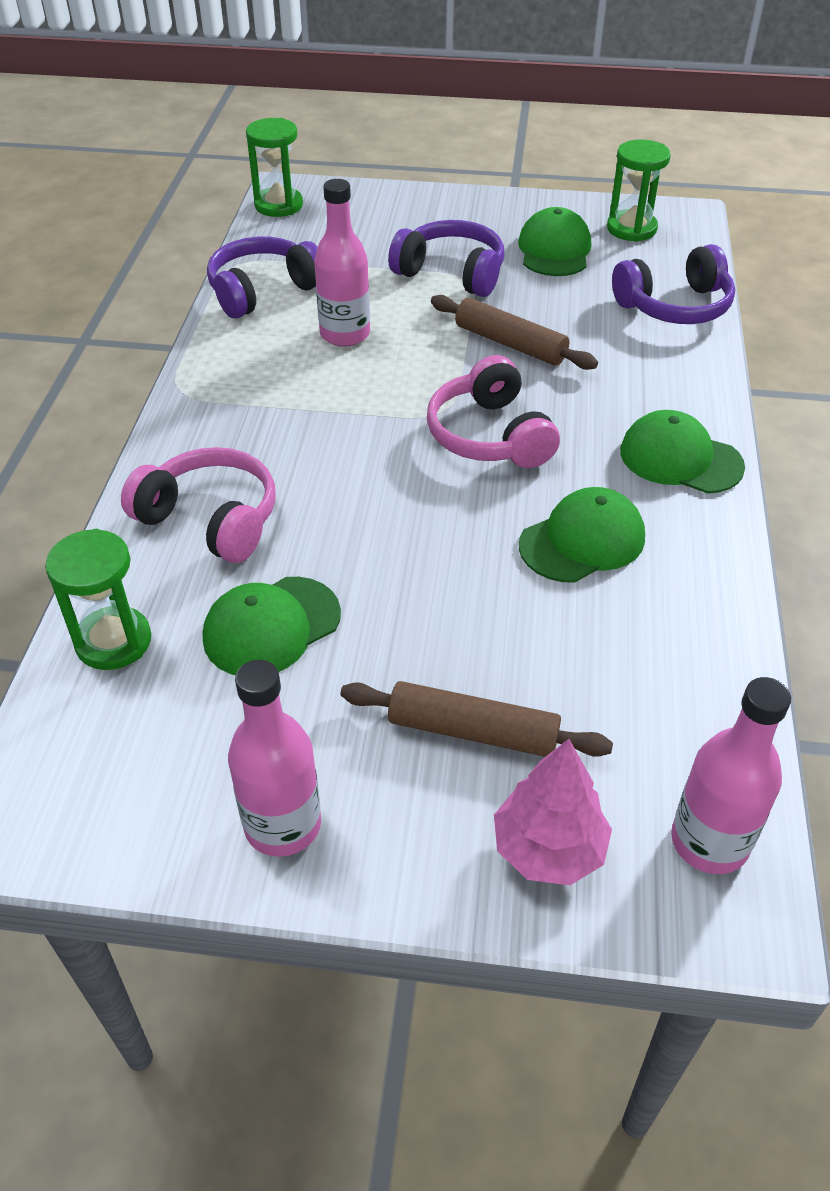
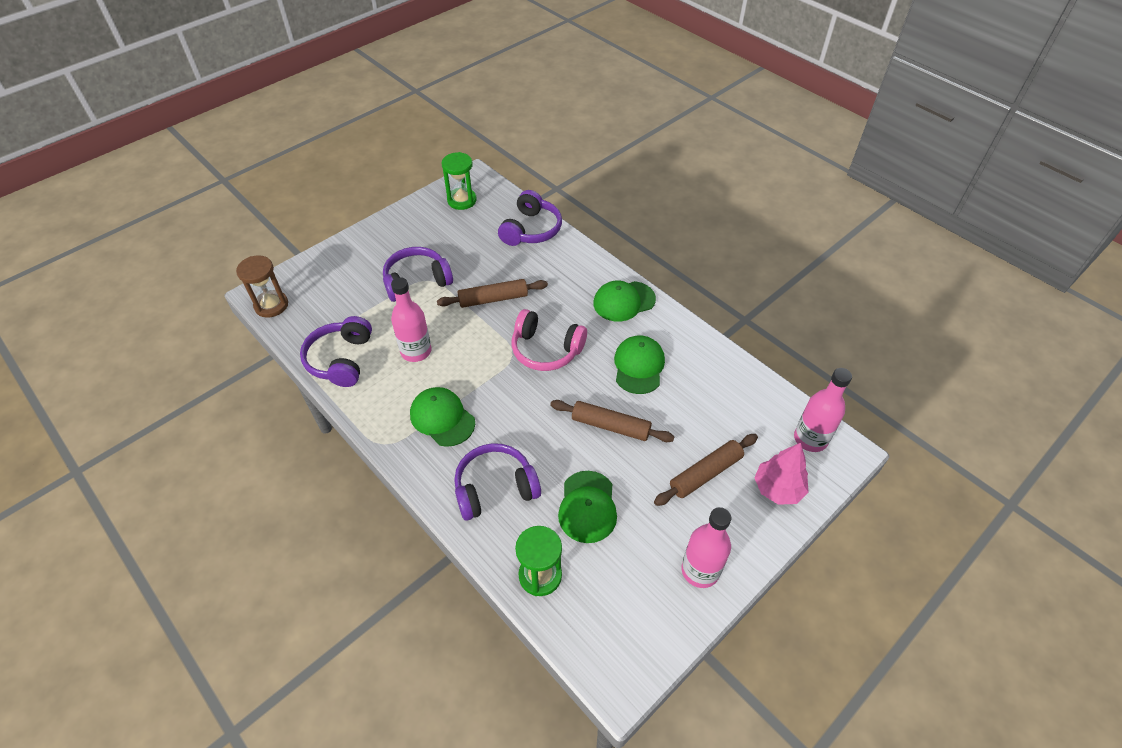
camera: 50 degrees left, 5 degrees up
(211, 519) = (495, 488): pink headphones -> purple headphones
(278, 205) = (271, 305): green hourglass -> brown hourglass
(437, 572) = (610, 426): none -> brown rolling pin
(554, 250) = (444, 235): green cap -> green cap (442, 418)

